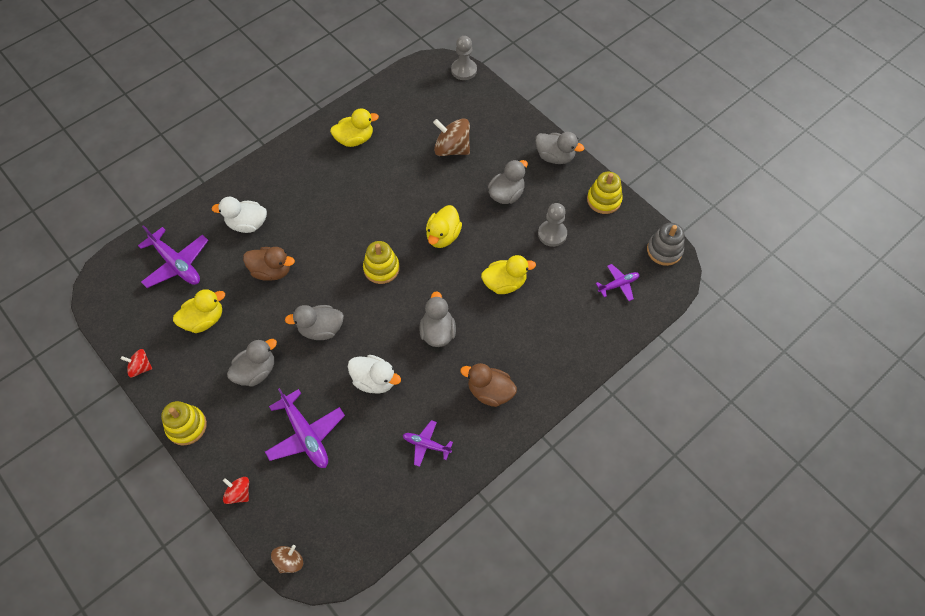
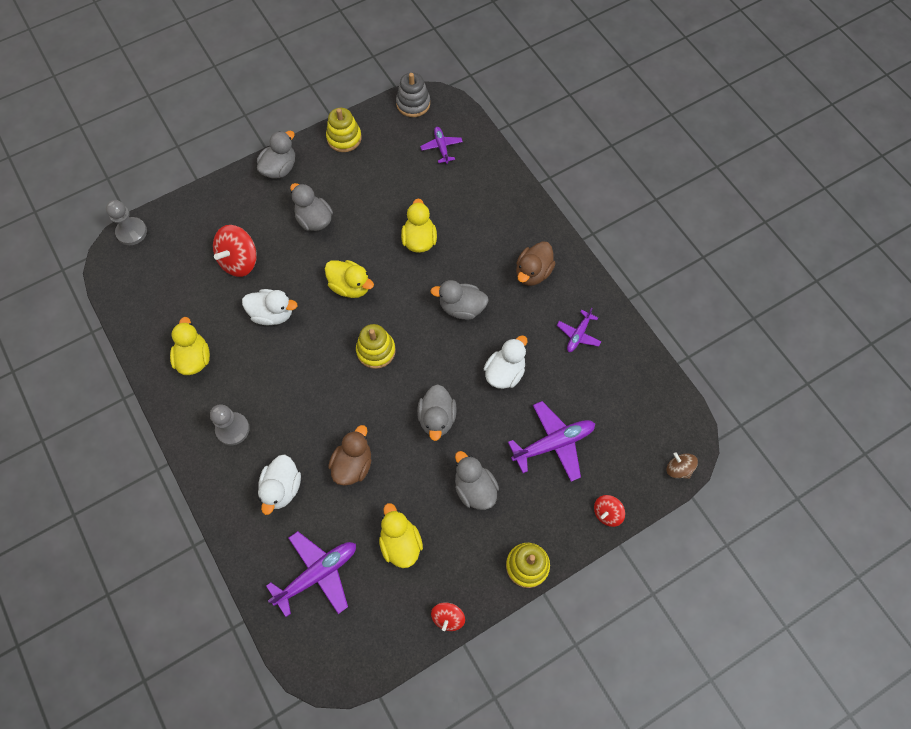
camera: 80 degrees left, 5 degrees up
(405, 183) = (272, 314): none -> white duck
(452, 149) = (239, 261): brown spinning top -> red spinning top
(552, 234) = (372, 189): grey pawn -> grey pawn (232, 429)

